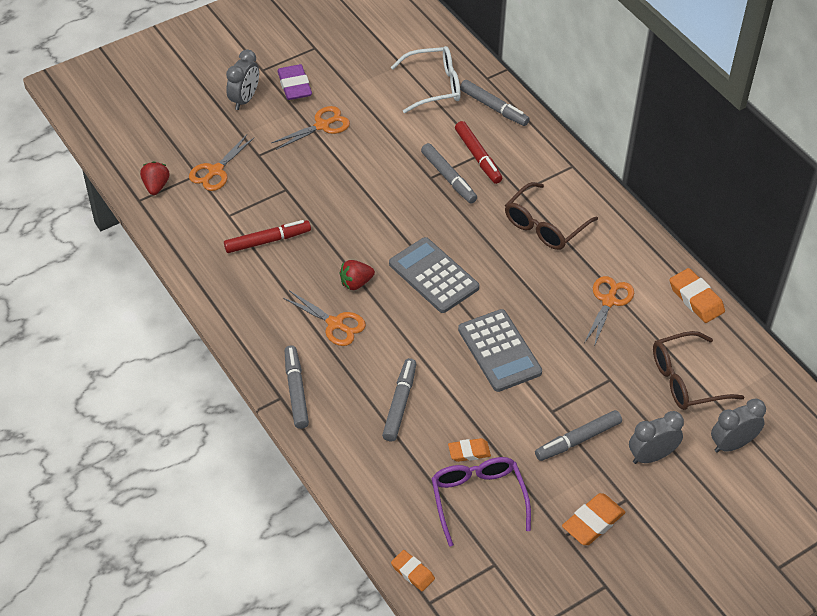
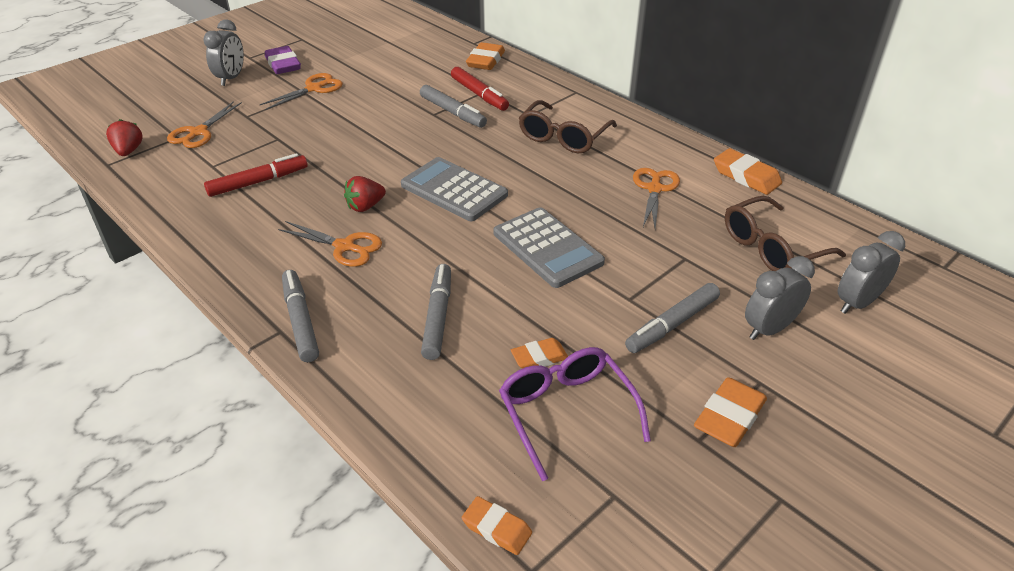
camera: 10 degrees left, 10 degrees down
(434, 86) = (423, 52): white glasses -> none
(493, 108) = (485, 61): grey marker -> orange eraser

